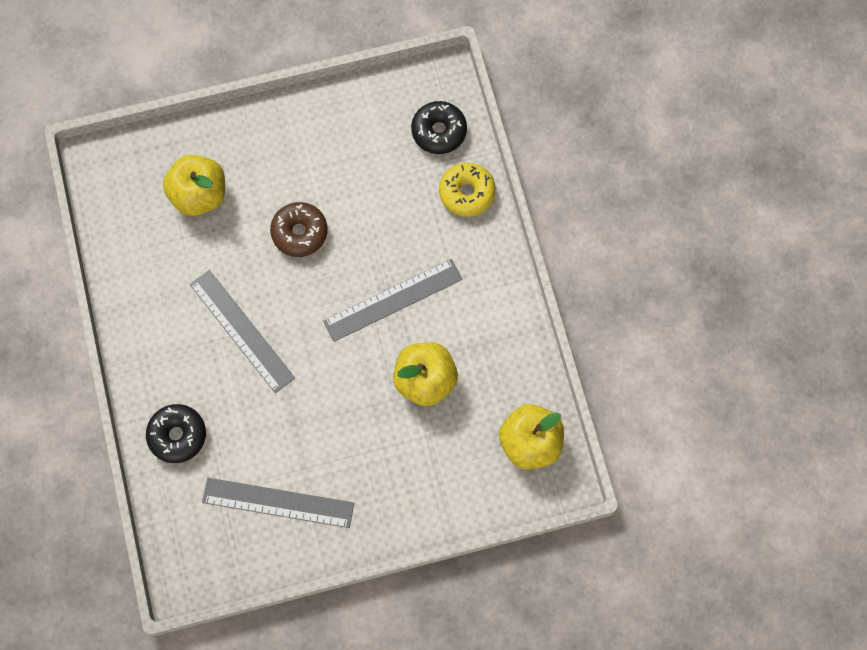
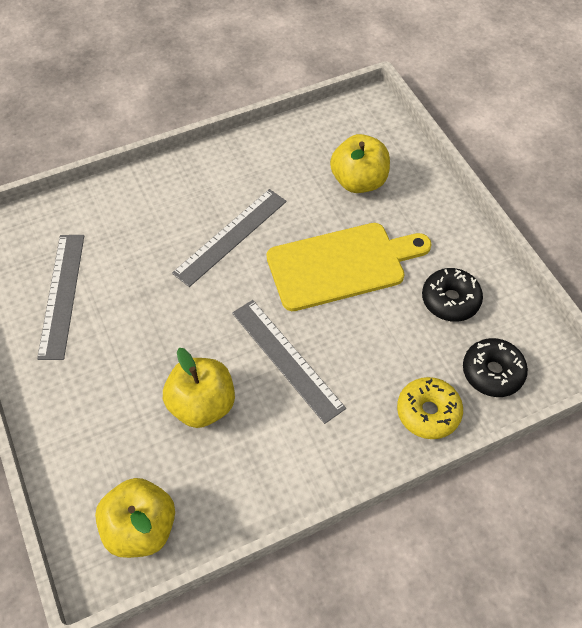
camera: 80 degrees right, 15 degrees down
(177, 435) = (123, 207): black donut -> black donut (450, 300)
(299, 232) = (341, 265): brown donut -> yellow cutting board

